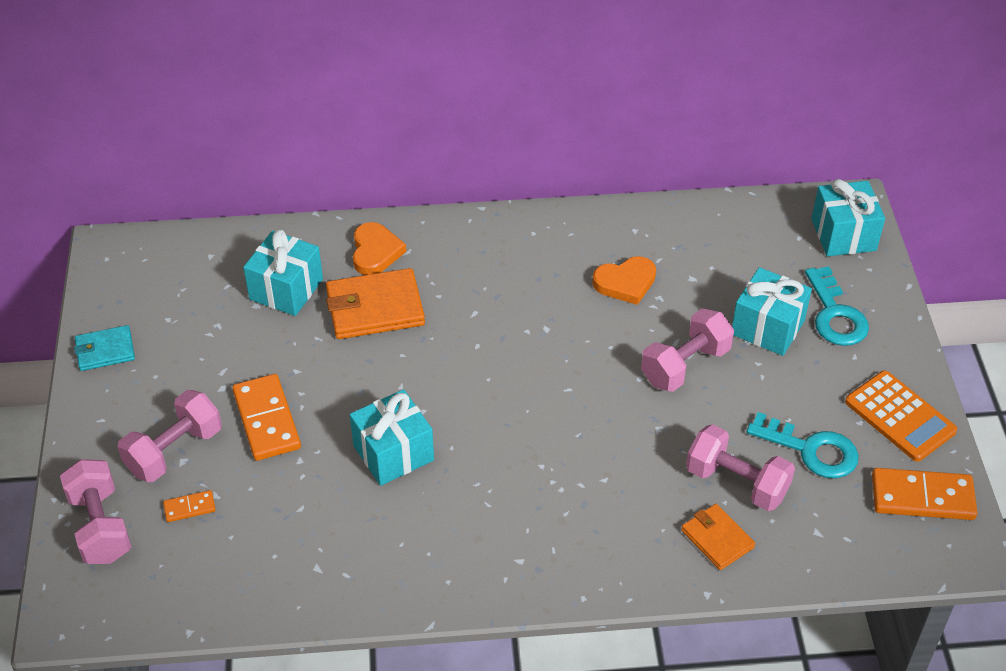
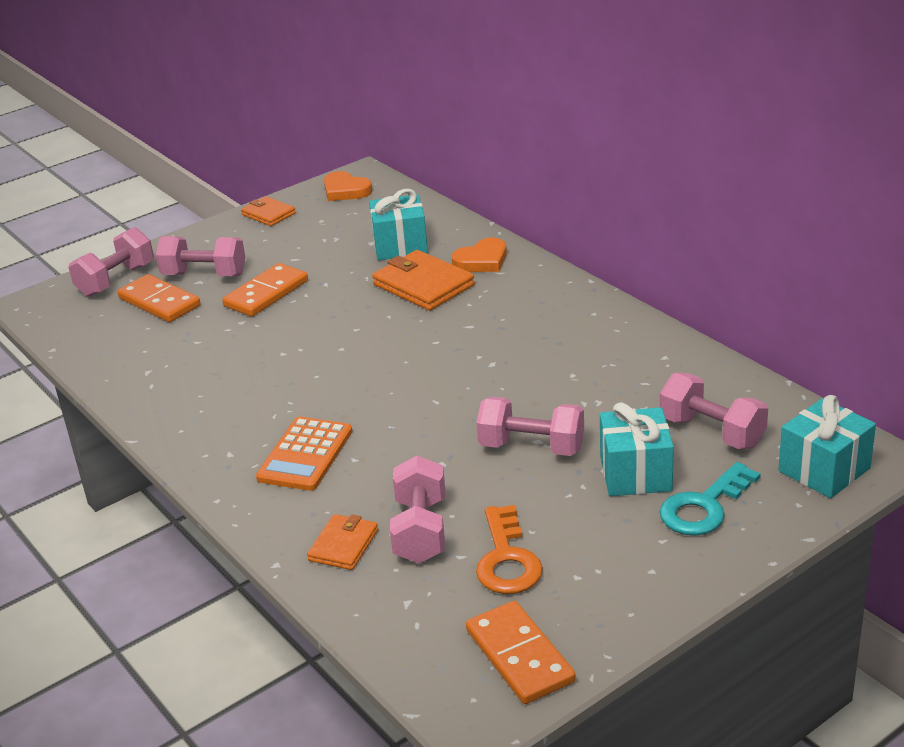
camera: 60 degrees right, 15 degrees down
(105, 351) = (268, 214): turquoise wallet -> orange wallet
(189, 507) = (159, 302): orange domino -> orange domino, size x2.04
(393, 453) = (285, 354): turquoise gift -> none
(625, 283) = (593, 378): orange heart -> orange heart (345, 190)
(753, 261) = (712, 432): none -> pink dumbbell
(811, 450) = (507, 559): turquoise key -> orange key
(900, 417) = (613, 600): orange calculator -> orange calculator (305, 455)

